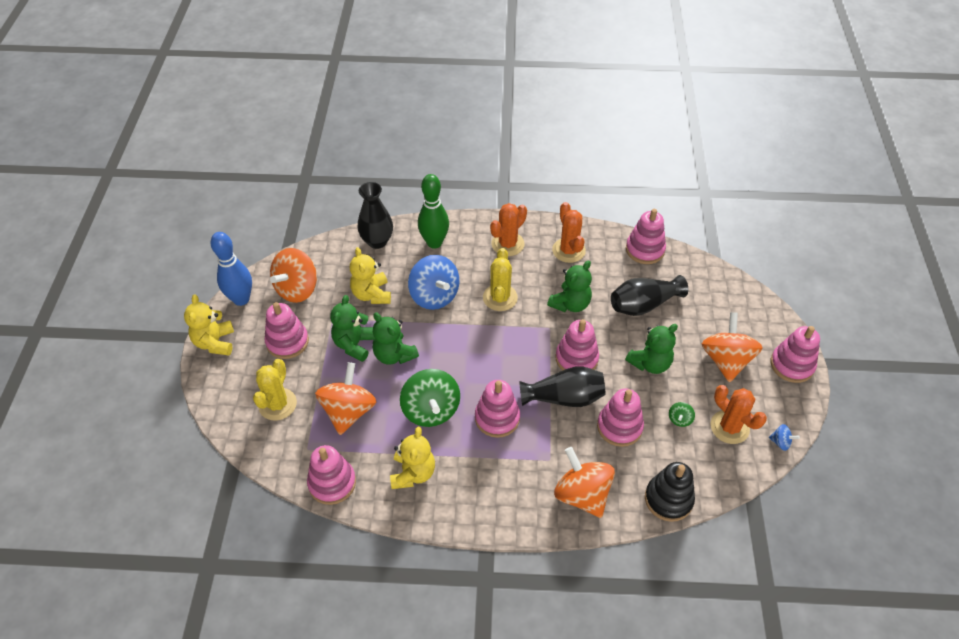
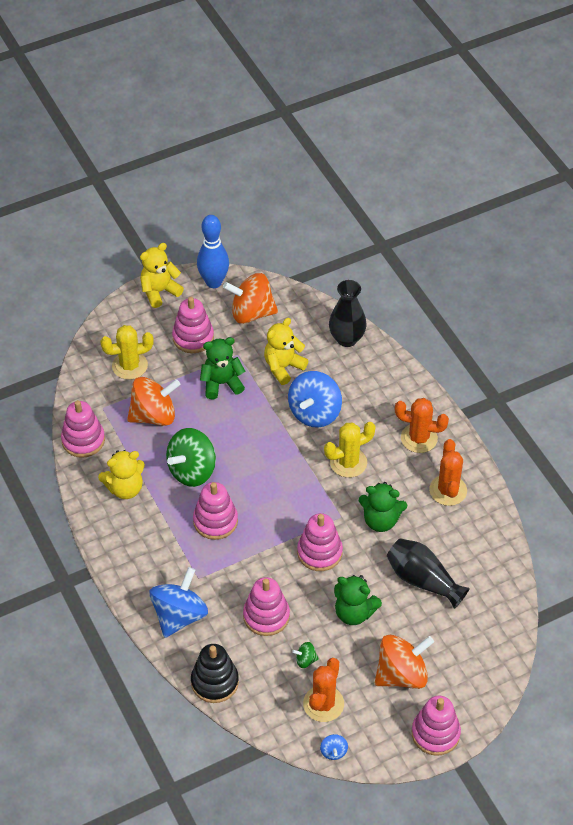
camera: 60 degrees right, 0 degrees up
(394, 355) = (230, 417): green teddy bear -> none
(434, 243) = (377, 381): green bowling pin -> none
(564, 398) = (269, 561): black vase -> none
(568, 250) = (448, 490): orange cactus -> orange cactus turned 45 degrees counterclockwise
(582, 494) = (179, 615): orange spinning top -> blue spinning top
(645, 250) = (497, 553): pink stacking toy -> none

